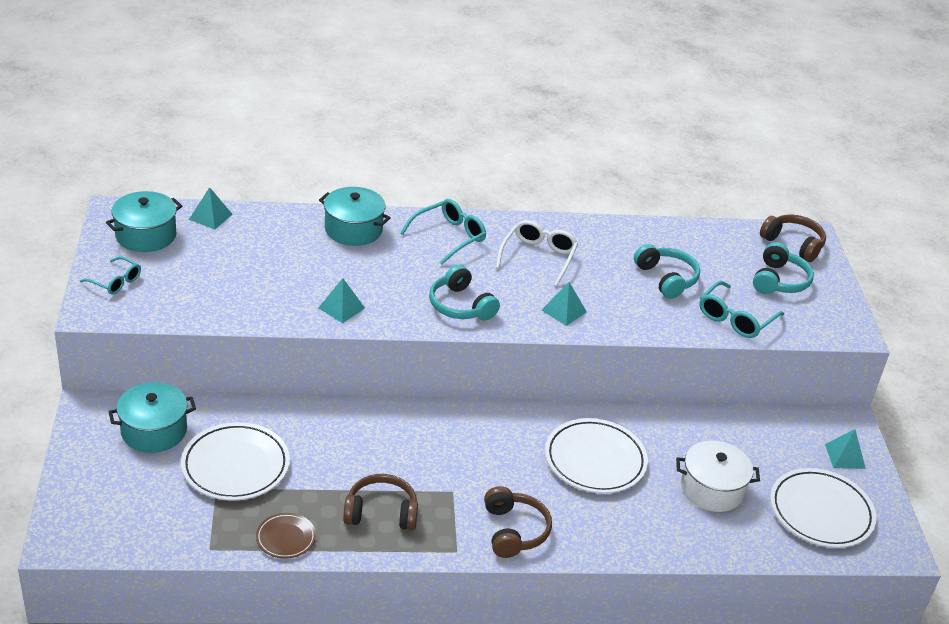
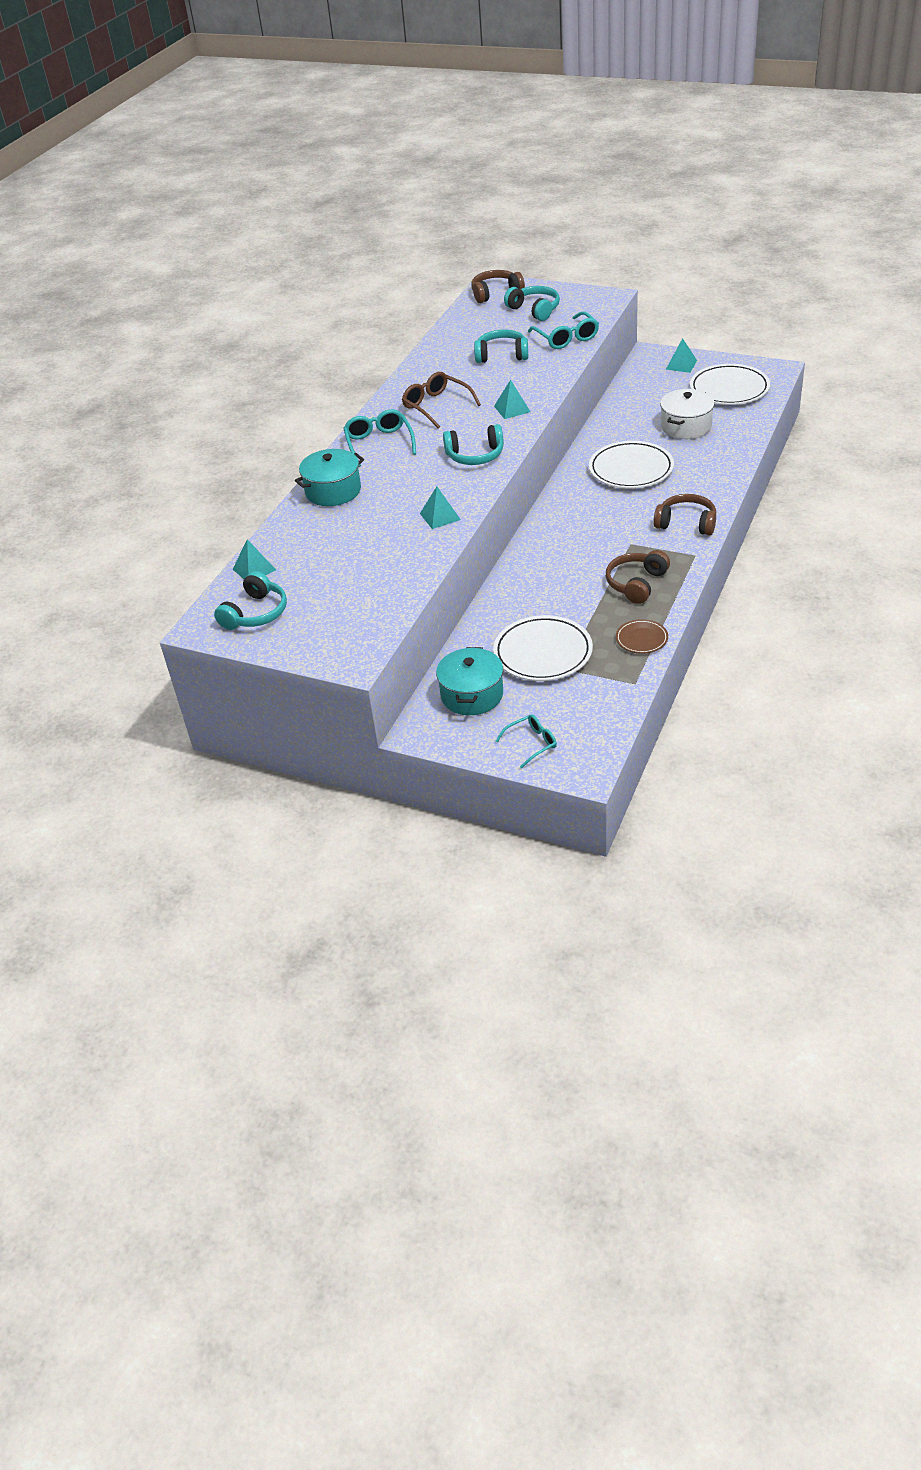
camera: 55 degrees left, 5 degrees up
(115, 282) = (317, 641): turquoise glasses -> turquoise glasses (531, 743)
(146, 235) = (256, 613): turquoise pot -> turquoise headphones
(538, 257) = (436, 406): white glasses -> brown glasses

